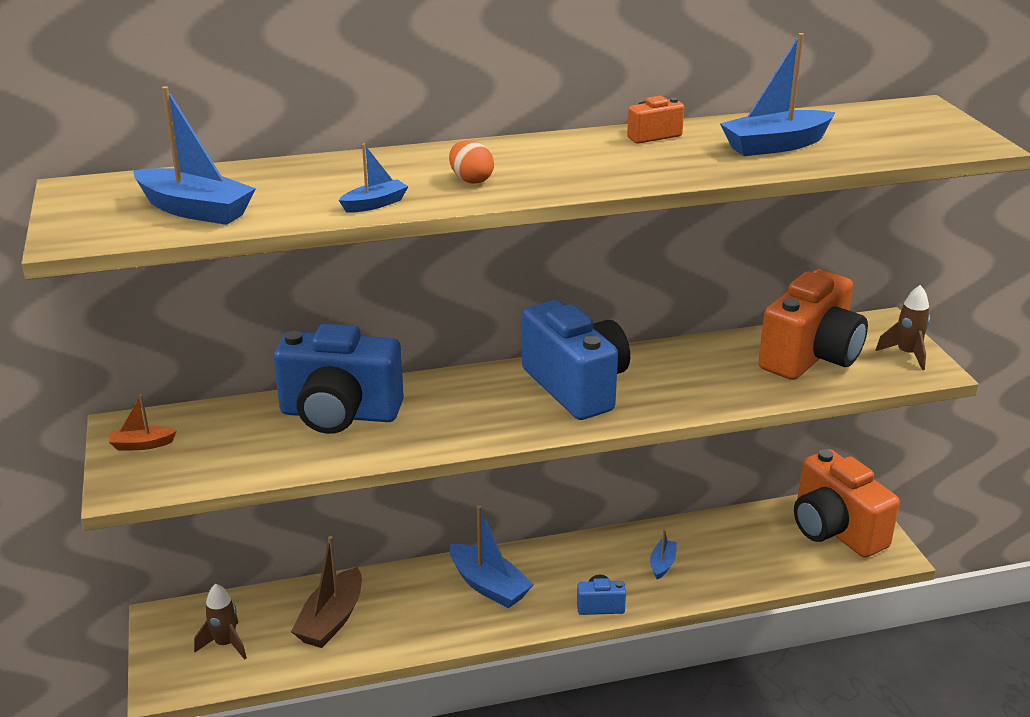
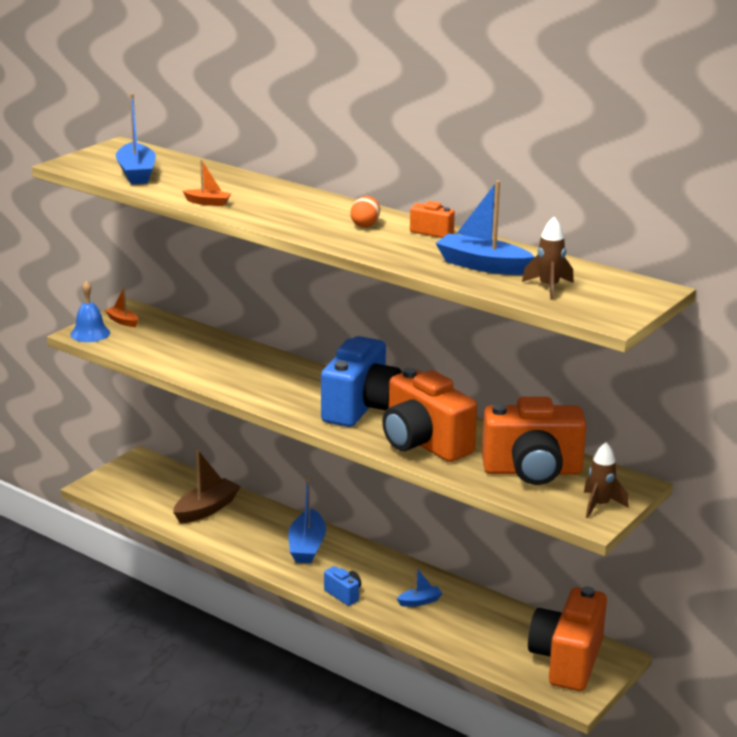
camera: 50 degrees right, 5 degrees down
(133, 481) = (90, 333): none -> blue bell
(225, 644) = (146, 487): brown rocket -> brown rocket (549, 287)
(331, 620) = (206, 509): brown boat -> brown boat turned 150 degrees clockwise
(339, 414) = (224, 355): blue camera -> none
(375, 204) = (208, 203): blue boat -> orange boat
(471, 180) = (278, 212): orange egg -> orange egg (365, 225)
(694, 386) = (424, 444): none -> orange camera

